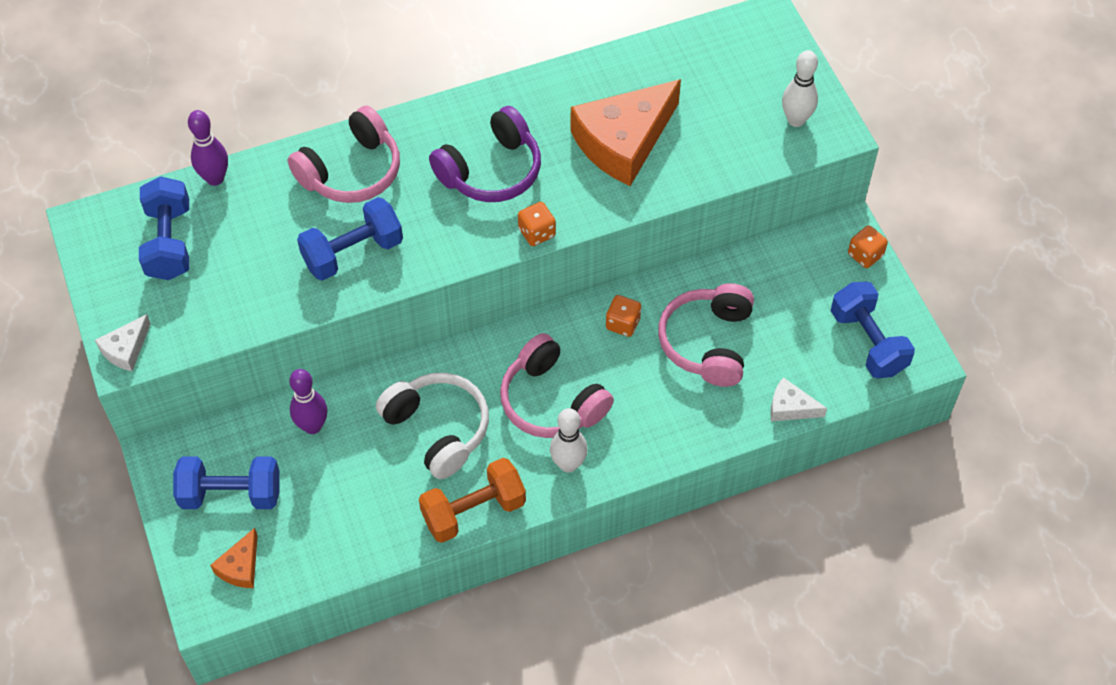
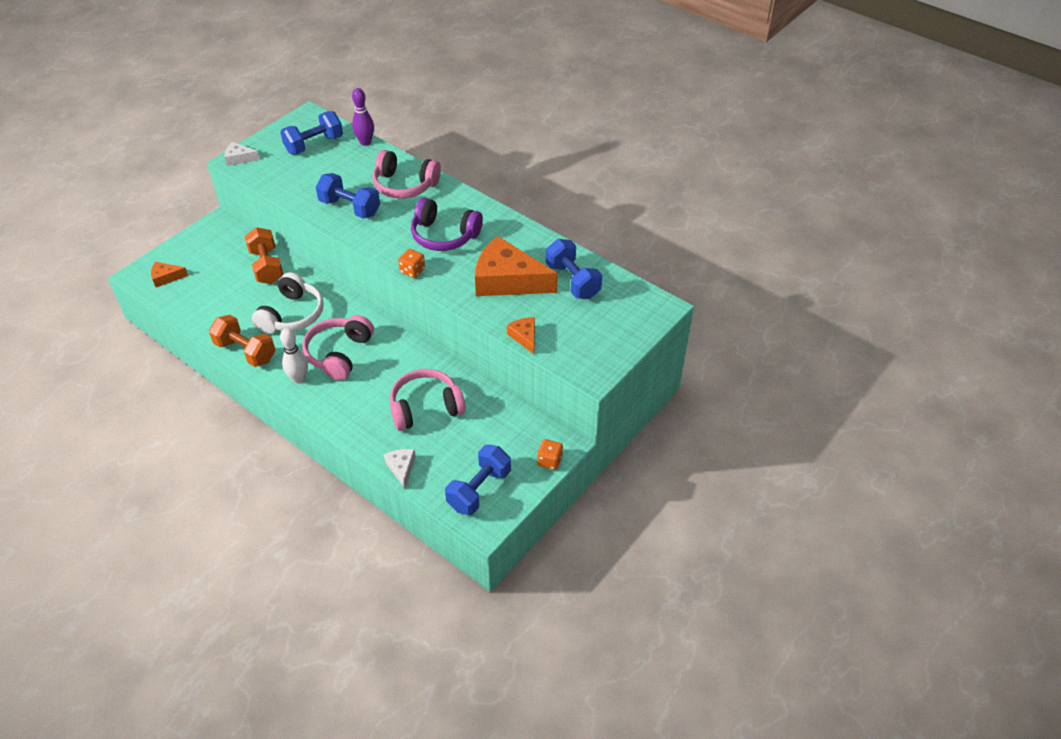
camera: 60 degrees right, 10 degrees down
(231, 494) = (208, 255): blue dumbbell -> blue dumbbell (573, 281)
(312, 426) = (267, 266): purple bowling pin -> orange dumbbell
(623, 323) = (414, 363): orange dice -> none
(734, 168) = (524, 337): none -> orange cheese
(796, 120) = (588, 351): white bowling pin -> none

